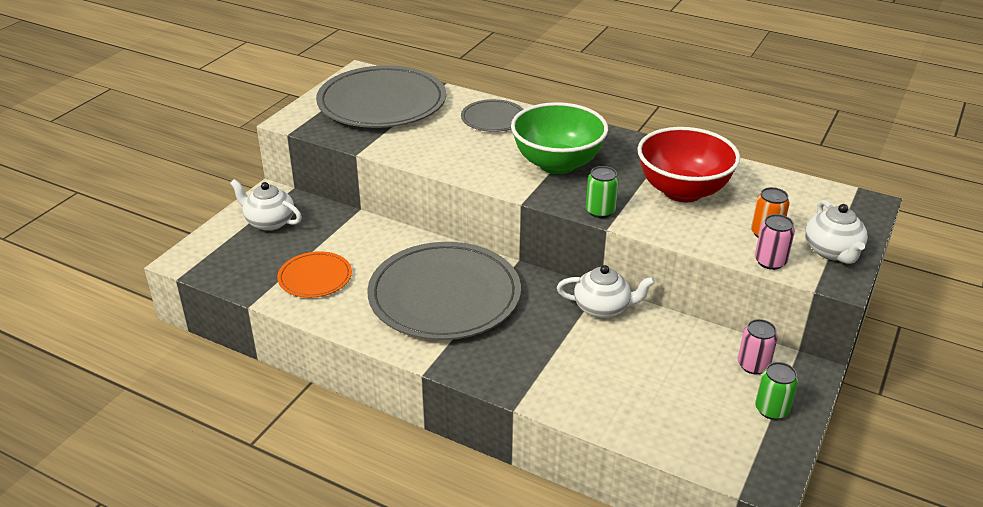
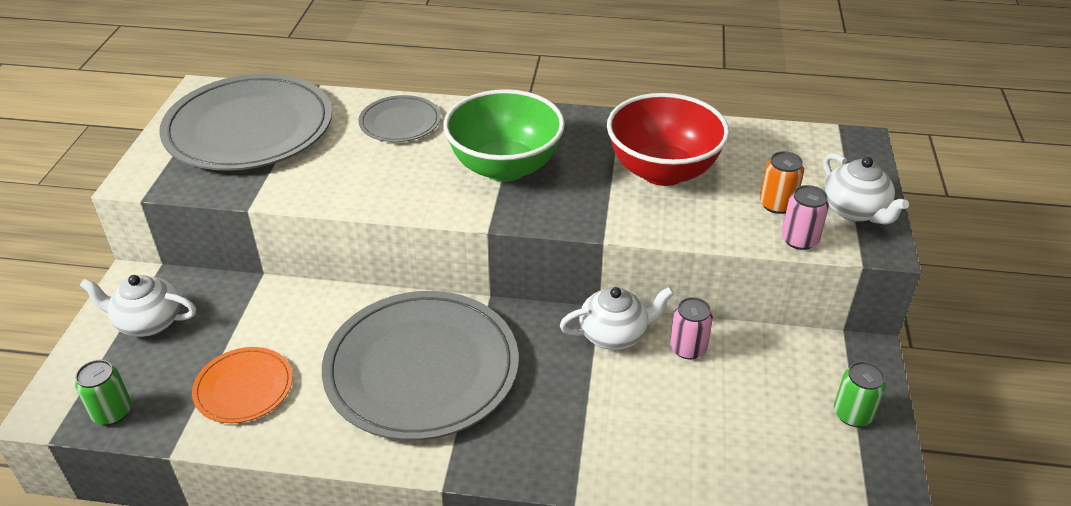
camera: 20 degrees left, 5 degrees up
(600, 211) = (584, 219): green can -> green can (112, 412)
(753, 365) = (807, 363): pink can -> pink can (688, 348)

